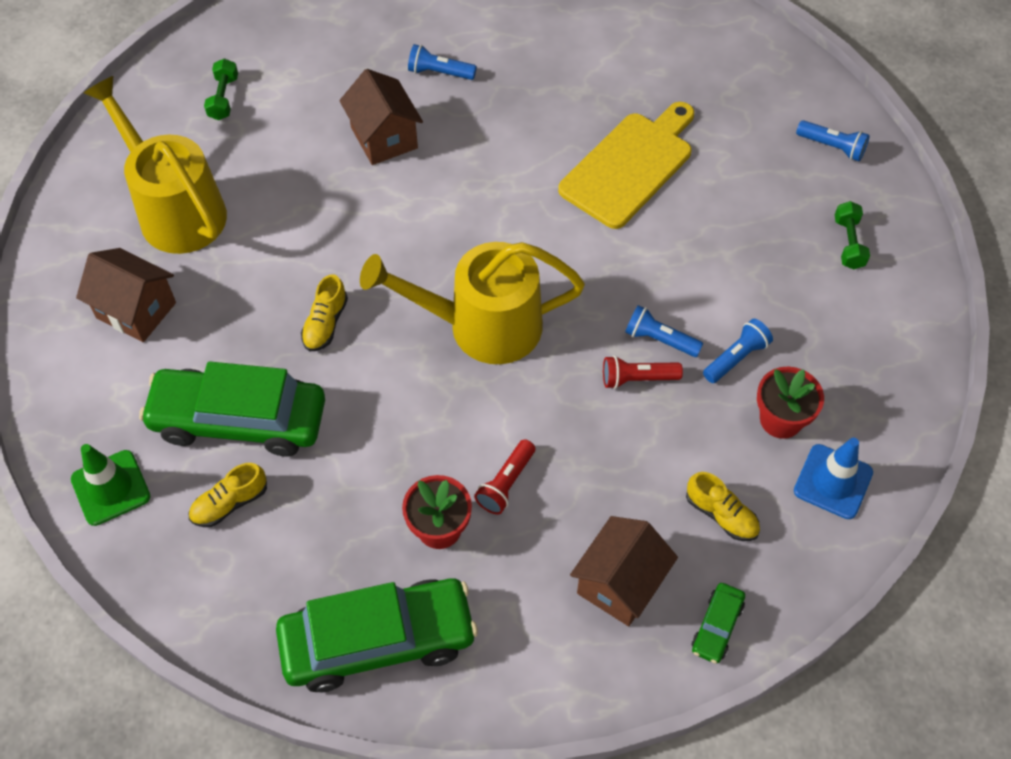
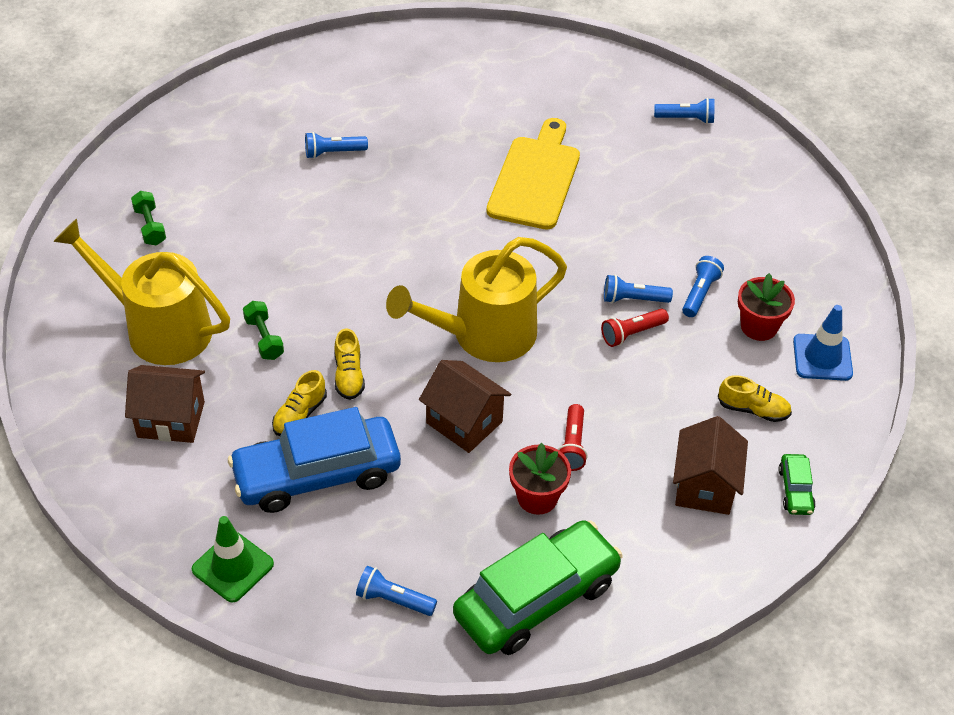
camera: 25 degrees left, 10 degrees down
(230, 503) = (347, 541): yellow shoe -> yellow shoe (299, 415)
(239, 420) = (317, 474): green car -> blue car
(239, 584) = (393, 600): none -> blue flashlight
(384, 138) = (315, 217): brown house -> brown house (464, 422)
(848, 243) = (738, 184): green dumbbell -> green dumbbell (264, 338)

